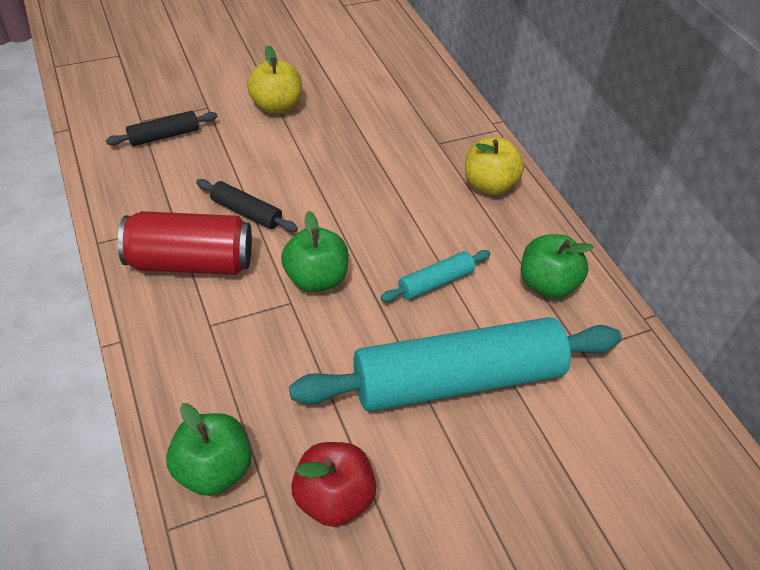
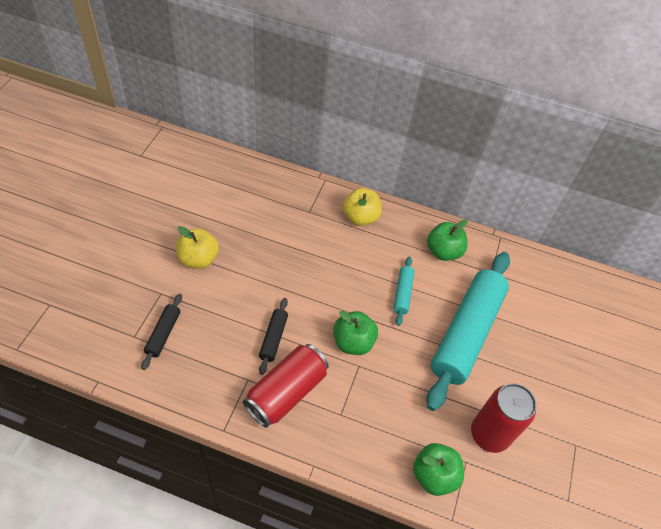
camera: 50 degrees left, 5 degrees up
(246, 212) = (273, 338): black rolling pin -> black rolling pin turned 60 degrees counterclockwise
(333, 498) = (489, 434): red apple -> red can

